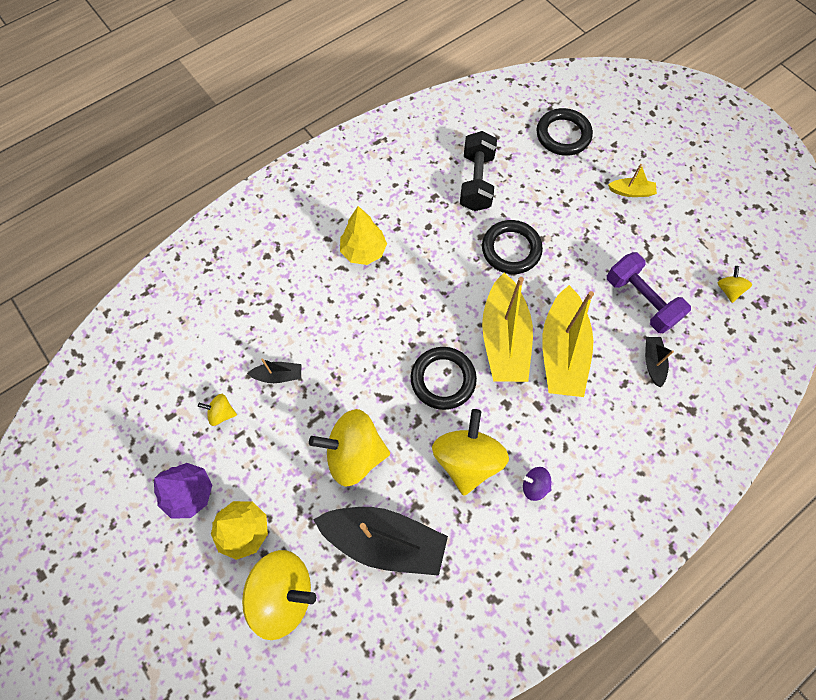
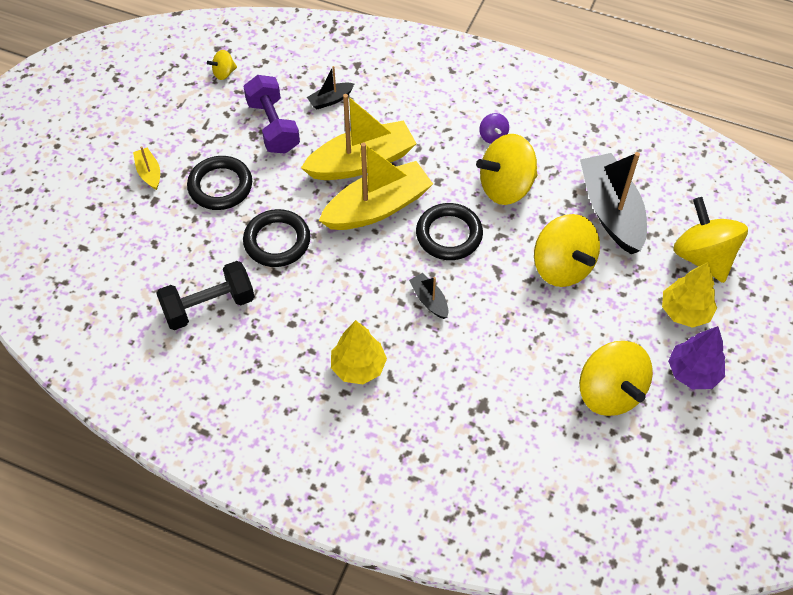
camera: 120 degrees left, 10 degrees down
(221, 413) = (609, 392): yellow spinning top -> yellow spinning top, size x2.19
(278, 375) = (540, 366): black boat -> black boat (429, 300)
(563, 135) = (101, 255): black ring -> black ring (220, 186)
(640, 300) = (273, 126): purple dumbbell -> purple dumbbell turned 45 degrees counterclockwise

